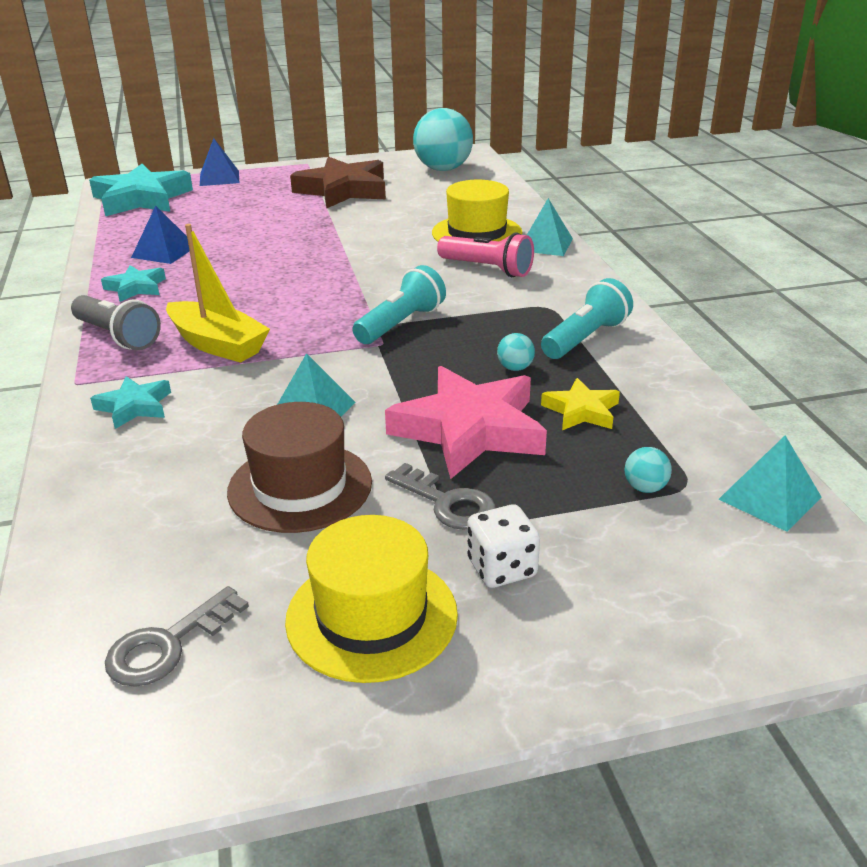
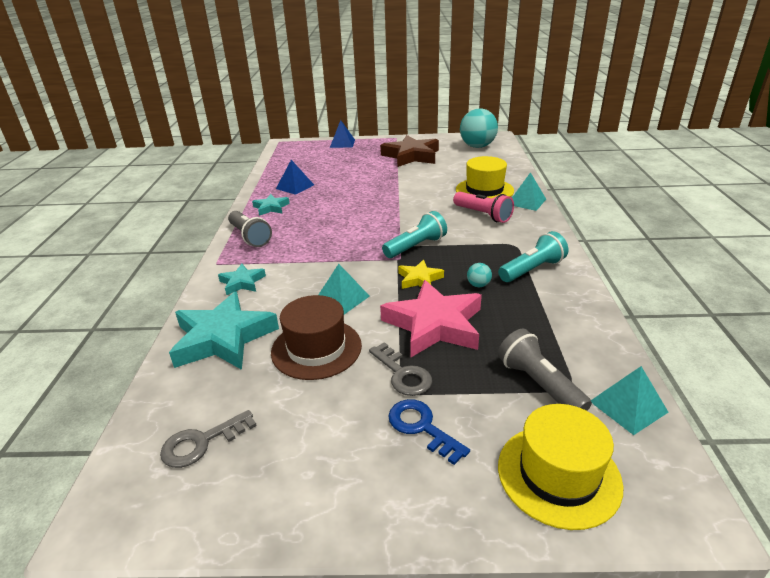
camera: 15 degrees right, 0 degrees up
(142, 199) = (295, 153): turquoise star -> turquoise star (223, 338)
(217, 344) = (303, 248): yellow boat -> none
(371, 616) = (327, 446): yellow hat -> yellow hat (558, 474)
(501, 568) = (422, 427): white dice -> blue key
(581, 411) = (512, 321): yellow star -> yellow star (419, 279)
(645, 488) = (539, 384): turquoise ball -> grey flashlight

